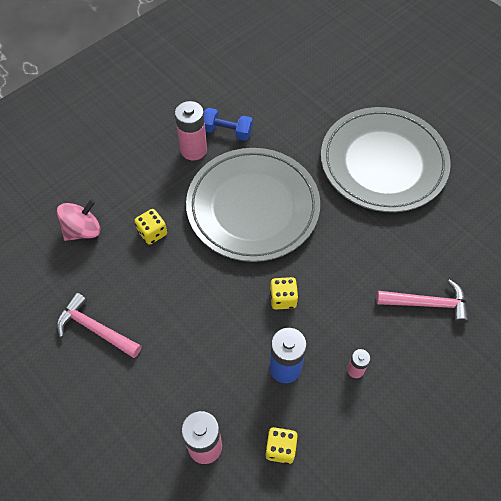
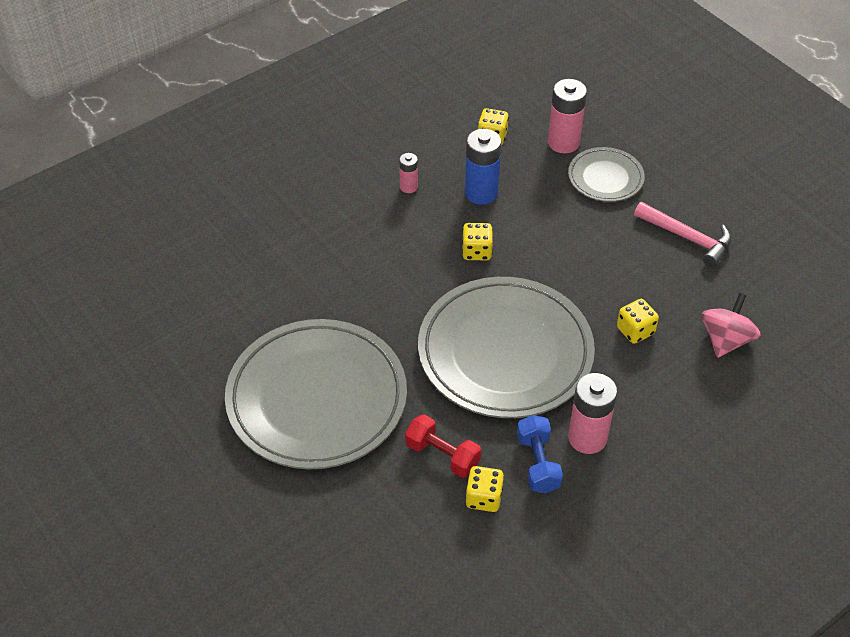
camera: 175 degrees left, 10 degrees down
(83, 230) = (725, 340): pink spinning top -> pink spinning top turned 150 degrees clockwise
(164, 398) = (605, 178): none -> grey plate
(227, 131) = (538, 463): blue dumbbell -> blue dumbbell turned 60 degrees clockwise
(261, 109) = (483, 498): none -> yellow dice
(290, 132) = (442, 455): none -> red dumbbell
(427, 303) = (314, 236): pink hammer -> none

